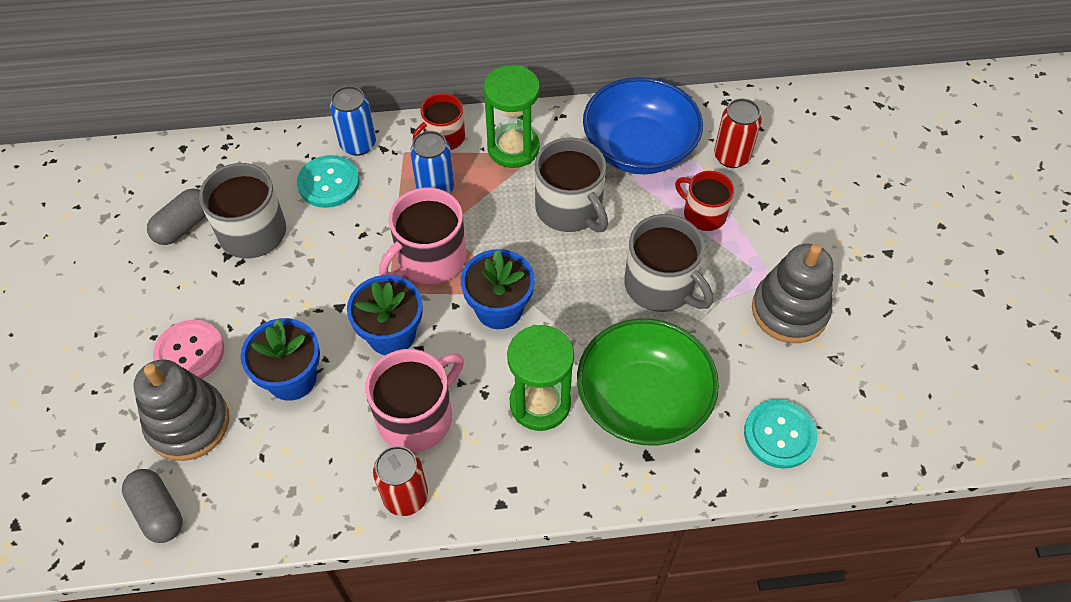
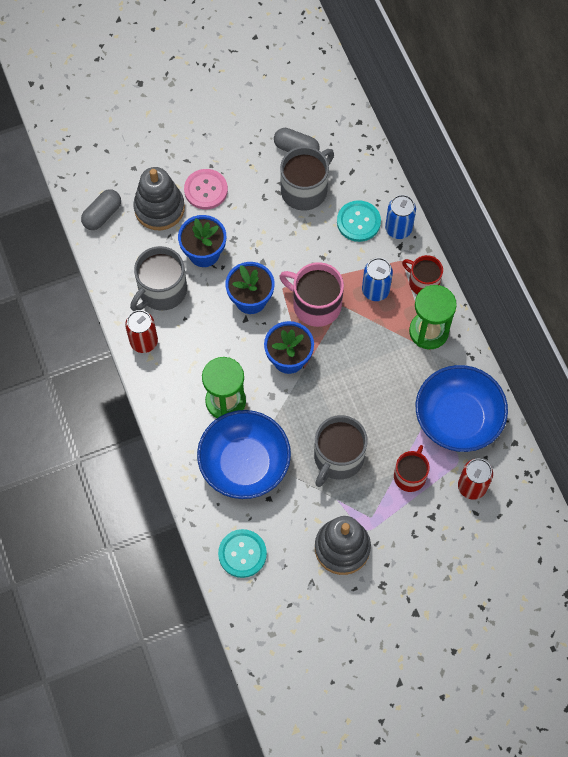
camera: 75 degrees right, 10 degrees up
(417, 416) = (197, 332): pink mug -> none
(569, 208) = (386, 383): grey mug -> grey mug (161, 291)
(643, 400) = (244, 463): green bowl -> blue bowl

